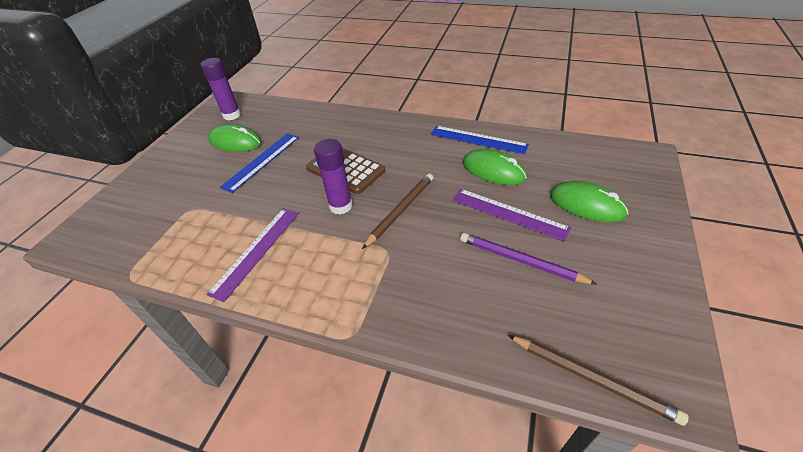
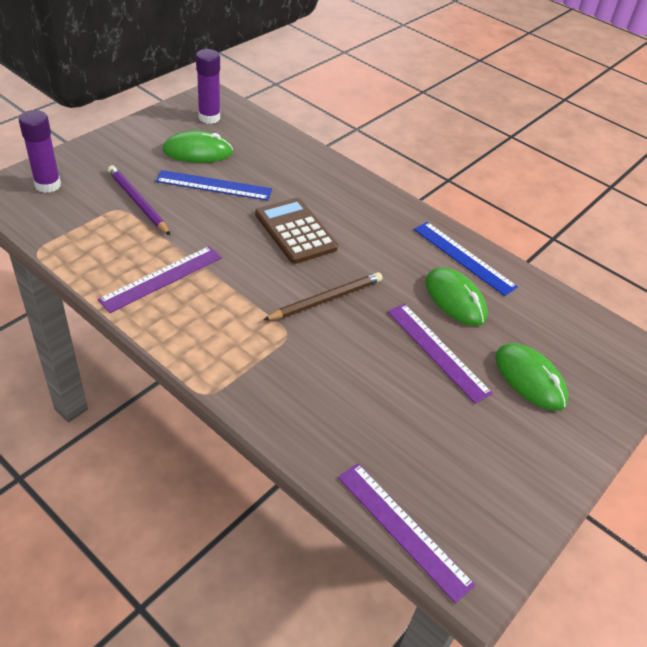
camera: 15 degrees right, 0 degrees up
(235, 142) = (197, 152): green mouse -> green mouse turned 45 degrees counterclockwise
(262, 161) = (214, 185): blue ruler -> blue ruler turned 45 degrees clockwise
(341, 206) = (268, 268): purple glue stick -> purple glue stick (48, 185)
(521, 260) = (415, 401): purple pencil -> purple pencil (138, 202)
(592, 378) = (403, 529): brown pencil -> purple ruler

